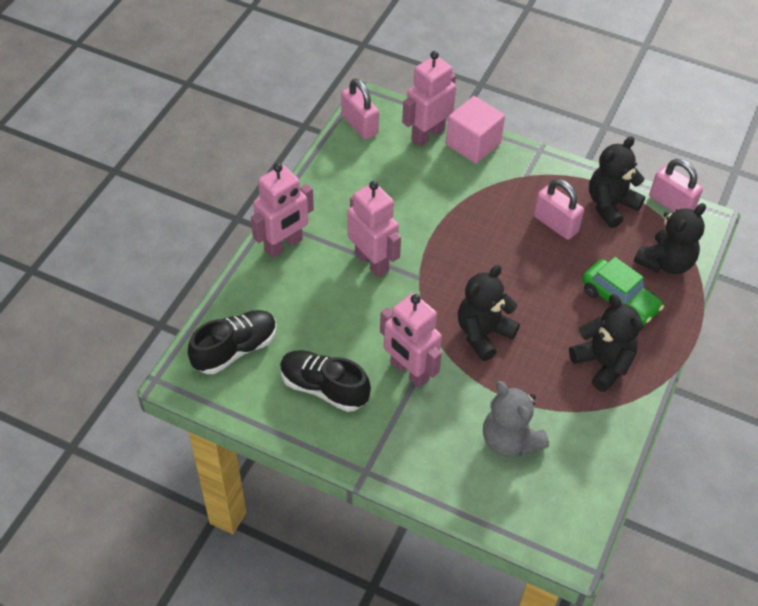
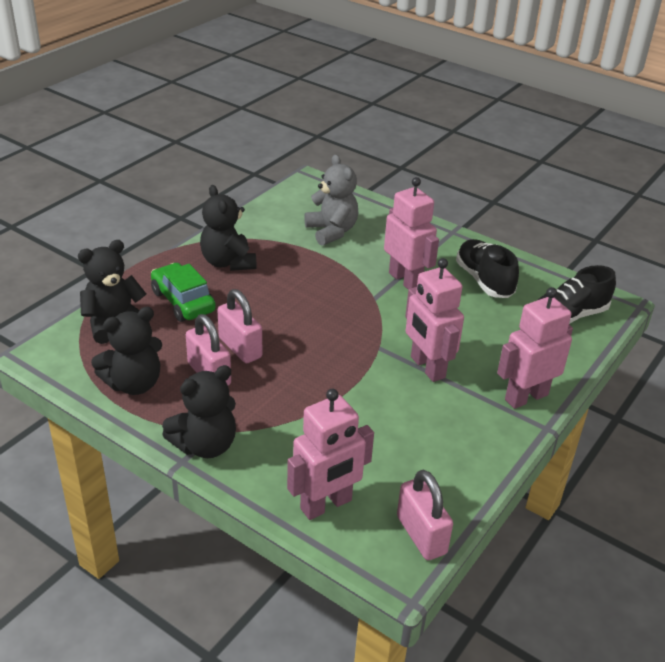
camera: 170 degrees left, 15 degrees down
(324, 388) = (484, 280): black shoe -> black shoe turned 150 degrees counterclockwise
(473, 144) = (267, 482): pink cube -> none
(483, 334) = (328, 296): black teddy bear -> black teddy bear (205, 445)
(671, 204) = (62, 375): pink padlock -> pink padlock (240, 348)

